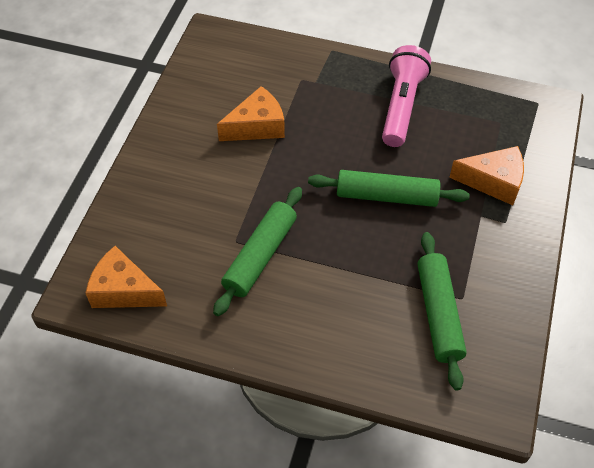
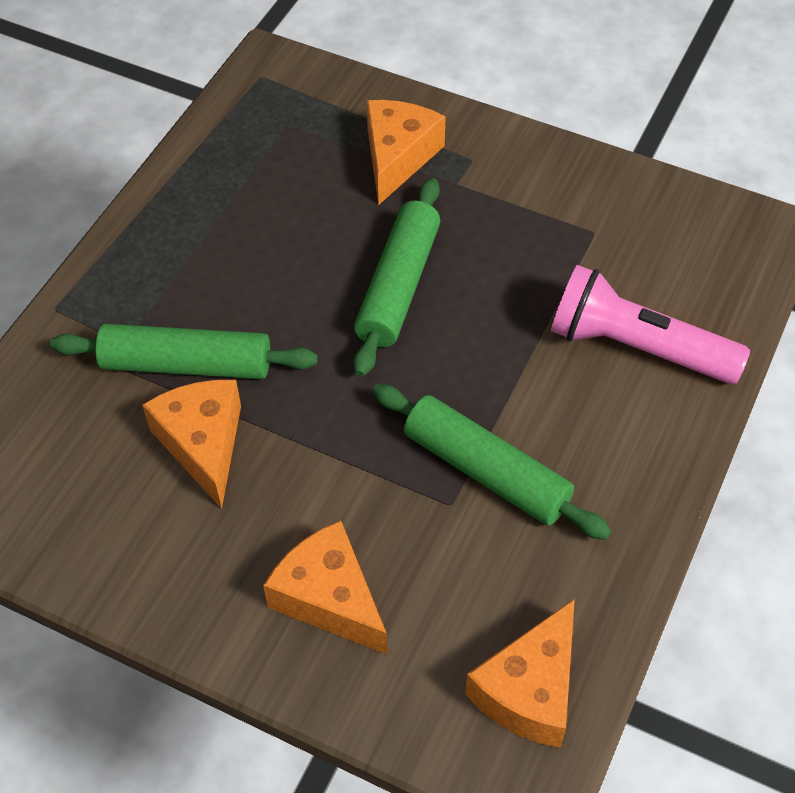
camera: 80 degrees left, 0 degrees up
(171, 194) = (329, 598): none -> orange cheese
(401, 106) = (218, 235): pink flashlight -> pink flashlight (637, 347)
(439, 314) = (617, 263): green rolling pin -> green rolling pin (187, 364)

